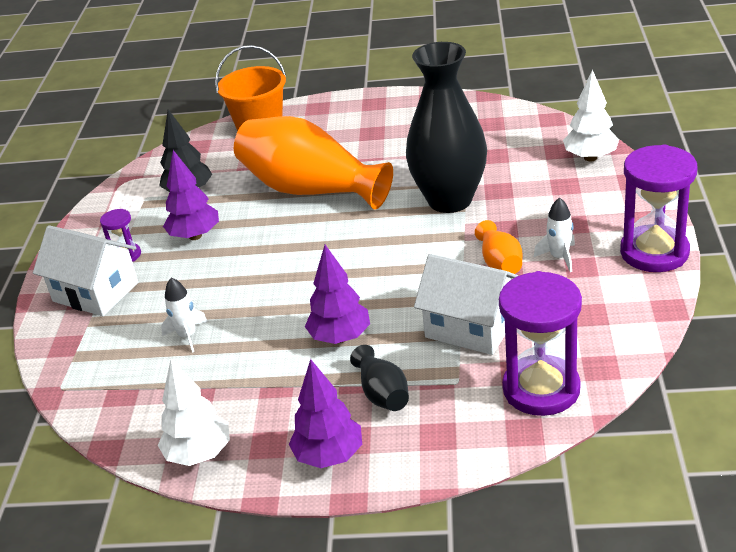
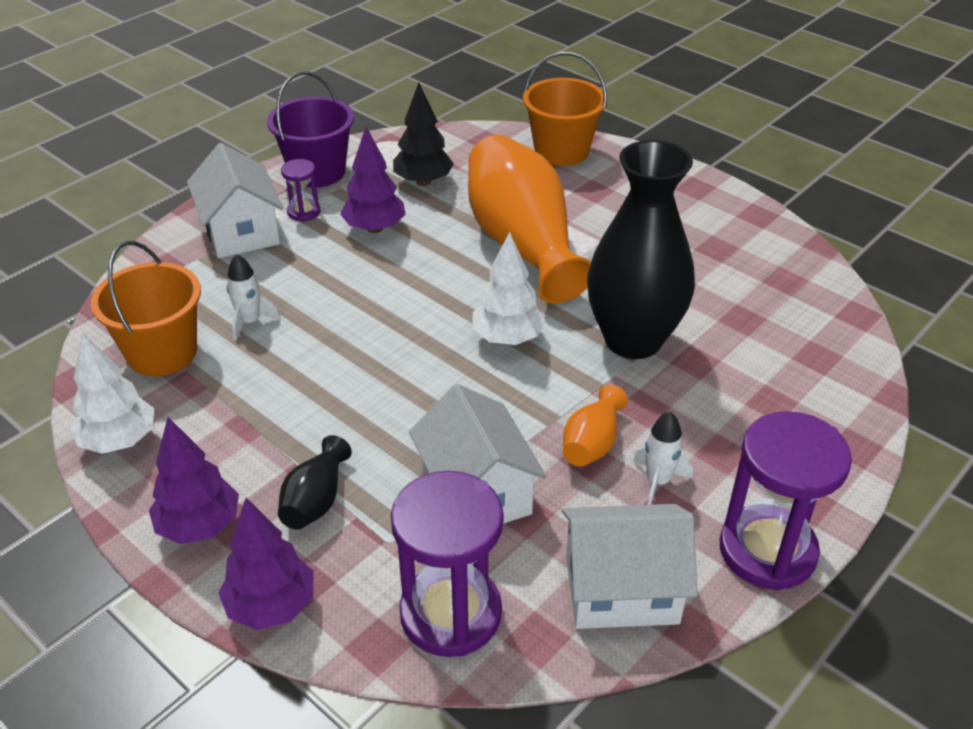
camera: 35 degrees right, 5 degrees up
(99, 227) = (317, 172): none -> purple bucket
(149, 391) = (162, 352): none -> orange bucket
(340, 337) = (356, 415): purple tree -> purple tree (271, 606)
(590, 157) = (842, 388): white tree -> white tree (507, 338)
(610, 317) = (621, 589): none -> white house

